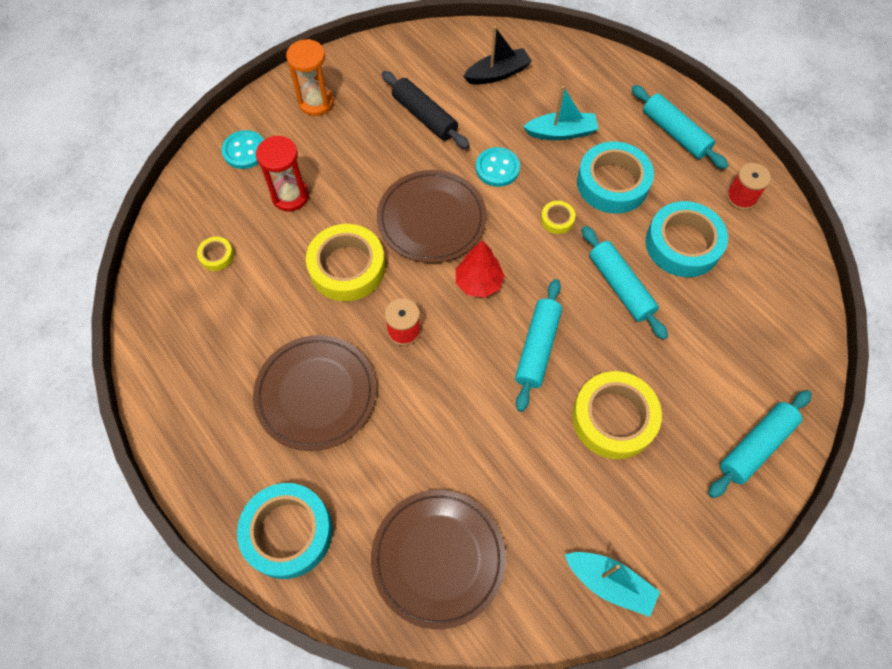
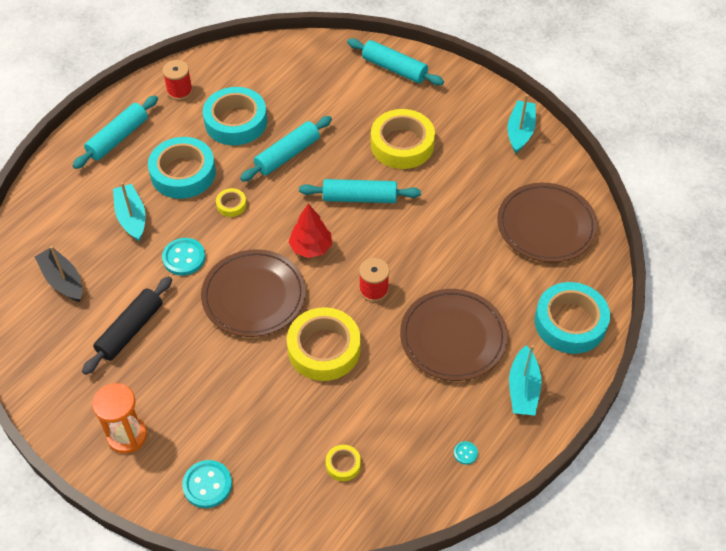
camera: 105 degrees left, 10 degrees down
(180, 365) = (465, 453): none -> turquoise button
(225, 447) = (523, 389): none -> turquoise boat
(290, 196) = (255, 422): red hourglass -> none

